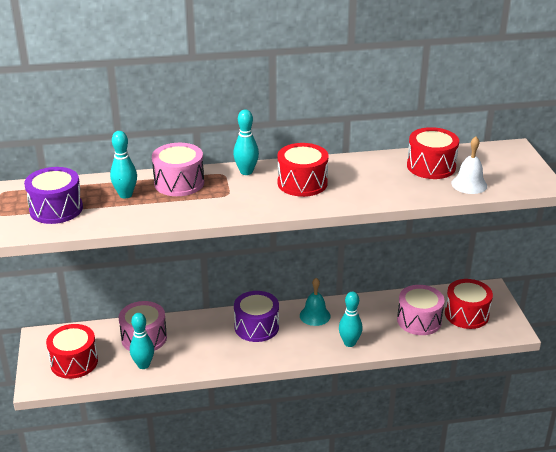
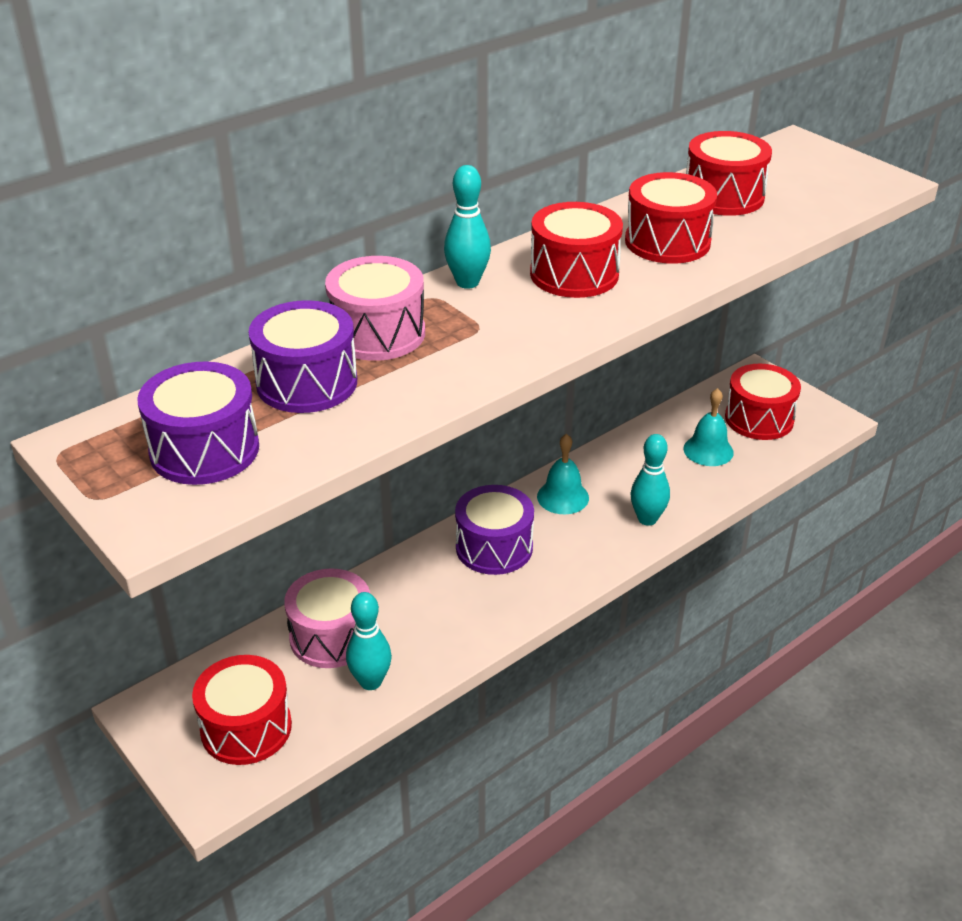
camera: 30 degrees left, 5 degrees up
(125, 195) = (307, 383): turquoise bowling pin -> purple drum
(370, 181) = (667, 242): none -> red drum
(419, 320) = (708, 450): pink drum -> turquoise bell
(469, 184) = (802, 207): white bell -> none

